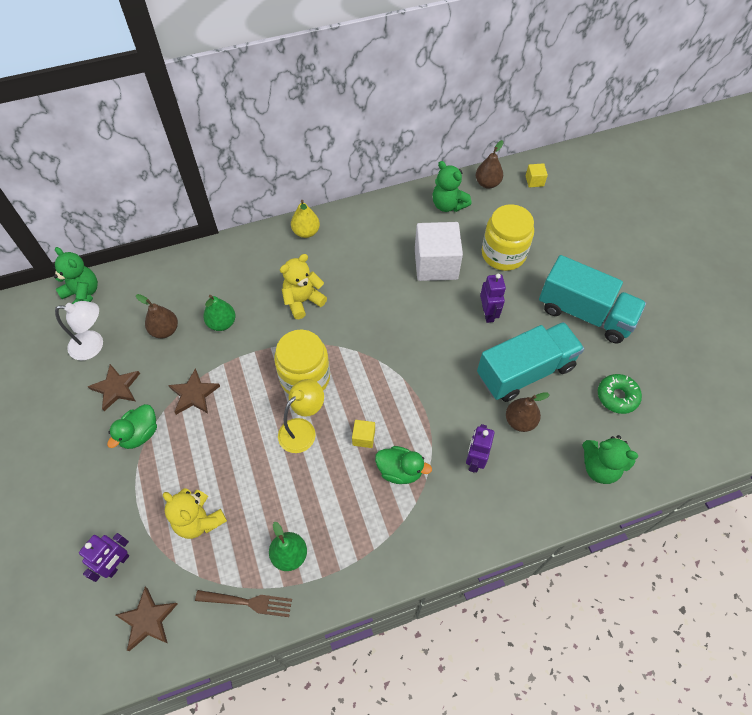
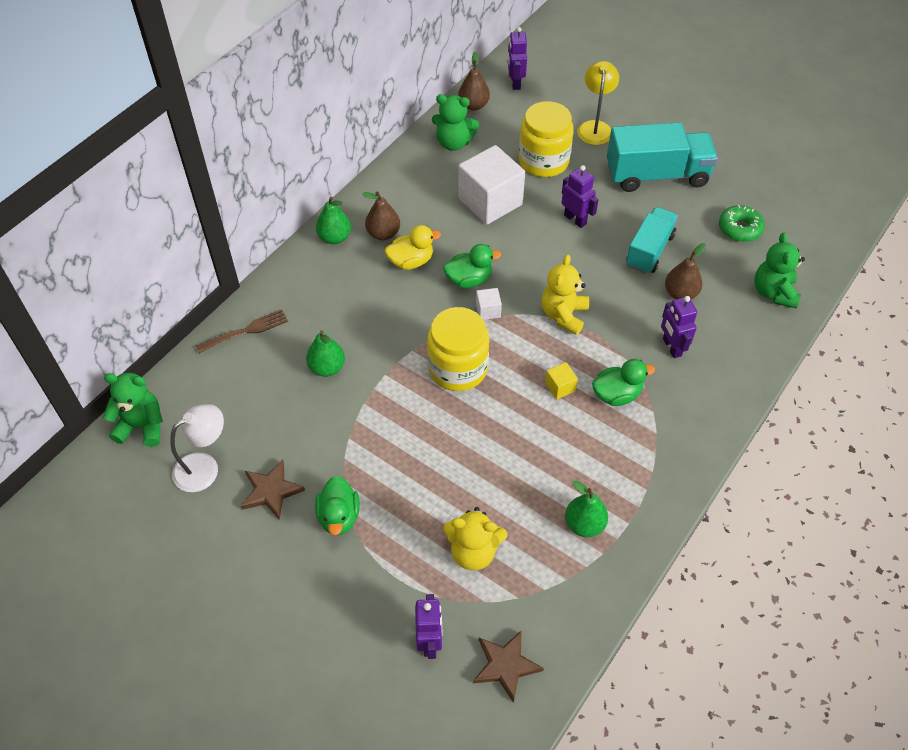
camera: 35 degrees left, 5 degrees down
(165, 330) = (271, 408): brown pear -> brown pear (383, 234)
(194, 394) = (360, 447): brown star -> none
(247, 602) = (583, 587): brown fork -> brown fork (245, 331)
(303, 301) = (391, 302): yellow teddy bear -> yellow teddy bear (563, 315)
(303, 429) = (498, 414): yellow lamp -> yellow lamp (595, 127)
(306, 232) = (335, 237): yellow pear -> green pear
(341, 278) = (411, 261): none -> yellow duck
(363, 347) = (488, 310): none -> white cube
(370, 315) = (469, 279): none -> green duck
(525, 371) = (649, 250): turquoise truck -> turquoise truck, size x0.66
(534, 181) = (515, 83): yellow cube -> purple robot
(599, 467) = (773, 292): green teddy bear -> green teddy bear turned 105 degrees clockwise

